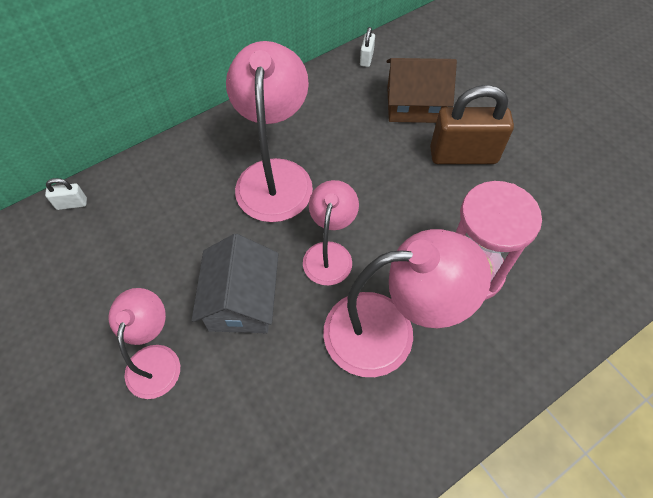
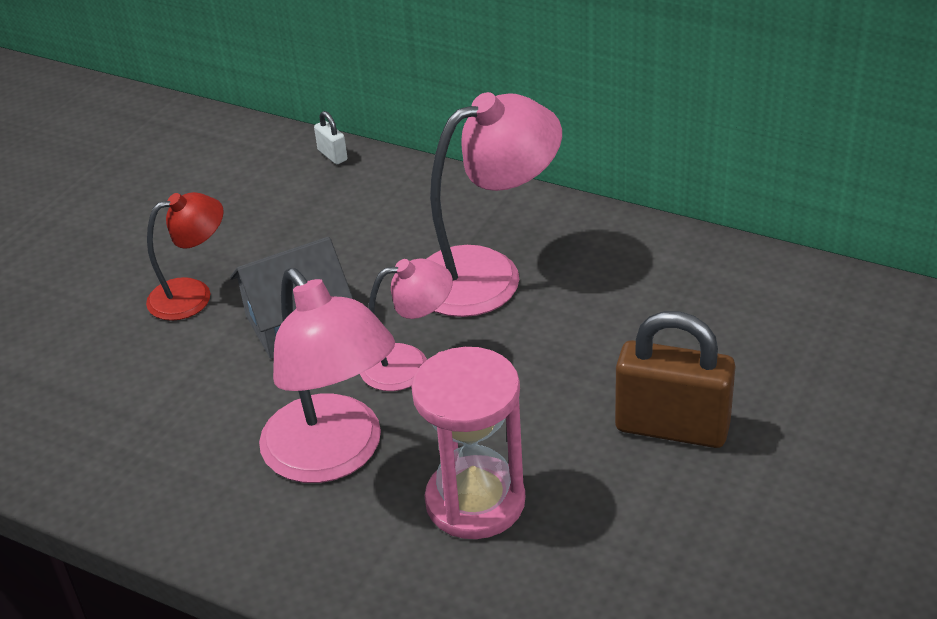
camera: 65 degrees right, 20 degrees down
(155, 359) = (193, 295): pink lamp -> red lamp
(366, 58) = (765, 268): white padlock -> none
(414, 104) = (722, 346): brown house -> none
(463, 155) = (672, 427): brown padlock -> brown padlock turned 45 degrees counterclockwise

